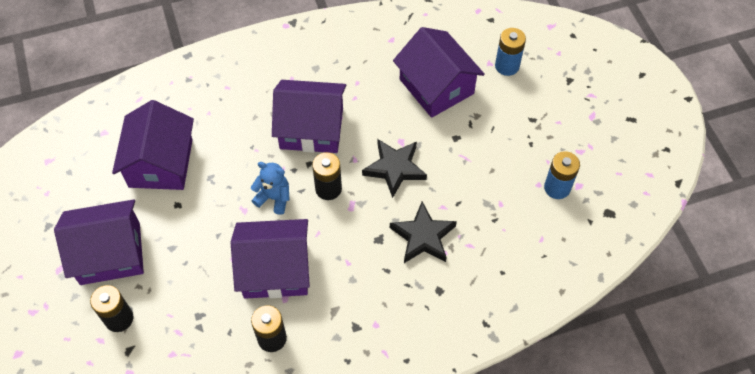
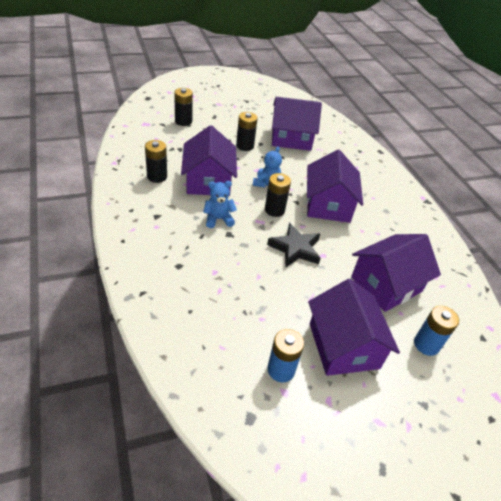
camera: 85 degrees right, 15 degrees down
(110, 253) = (227, 119): purple house -> purple house (343, 346)
(185, 225) = (245, 146): none -> black battery
(353, 252) = (218, 219): none -> blue teddy bear
(423, 237) = (230, 260): black star -> none

